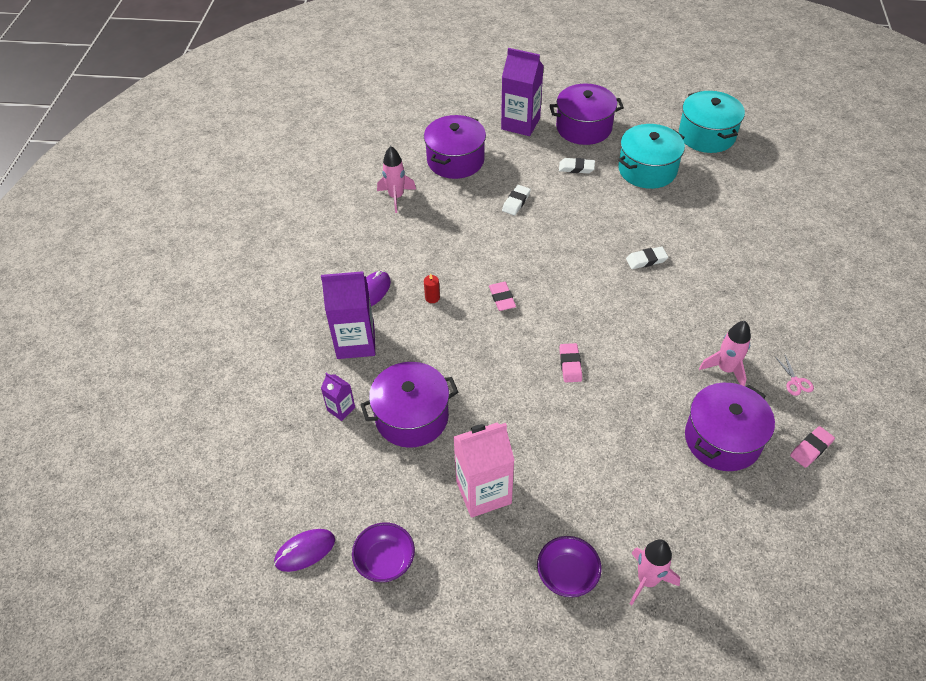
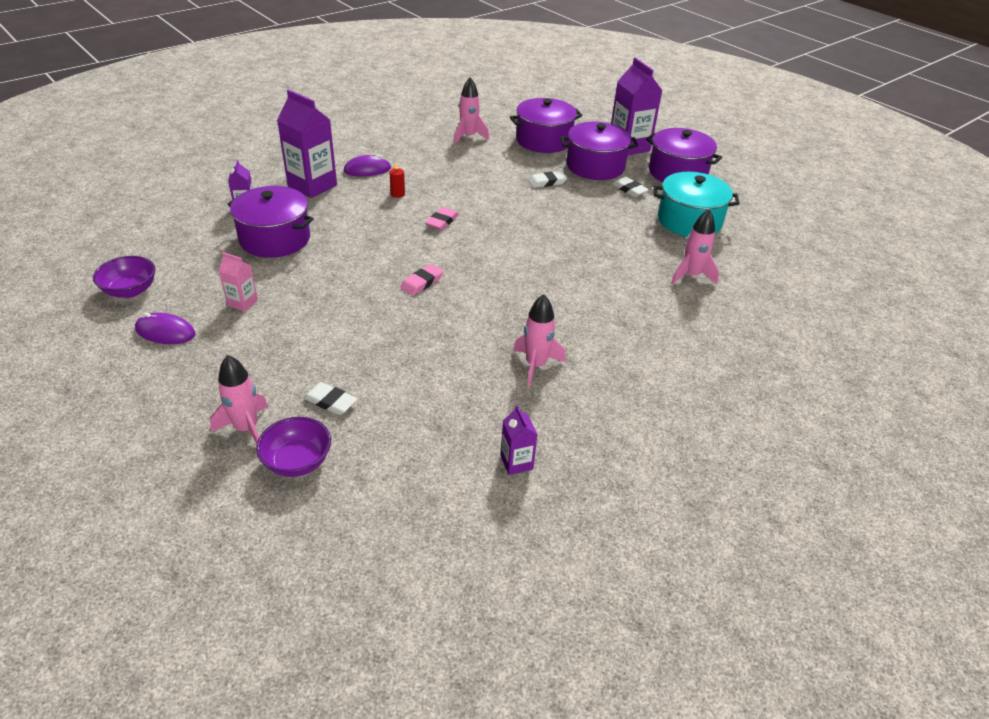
camera: 40 degrees right, 10 degrees down
(305, 551) = (105, 254): purple mouse -> purple mouse (165, 332)
(483, 492) = (242, 303): pink carton -> pink carton, size x0.50
(567, 575) = (206, 382): purple bowl -> purple bowl (297, 461)
(646, 260) = (590, 266): white eraser -> white eraser (330, 401)
(706, 135) = (785, 230): turquoise pot -> none
(708, 219) = (691, 276): none -> pink rocket
(722, 439) = (454, 400): purple pot -> purple pot (595, 166)
(795, 382) = (583, 415): pink scissors -> none
(811, 448) = (516, 462): pink eraser -> purple carton

